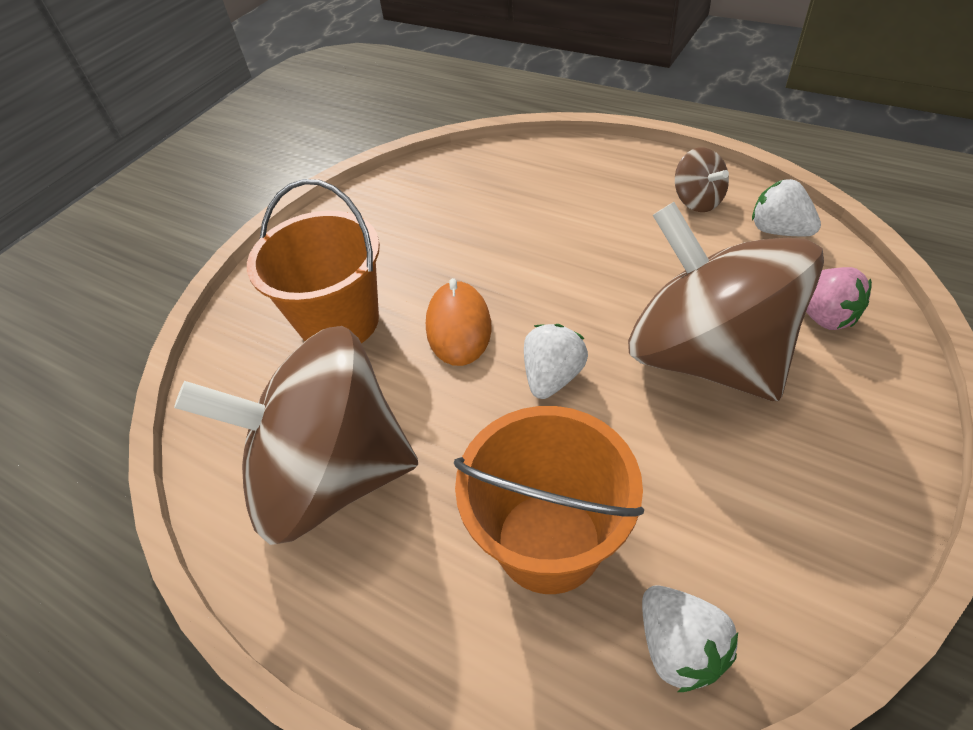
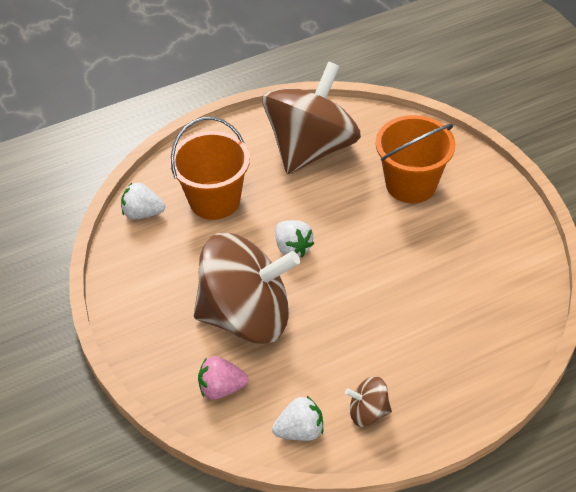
camera: 120 degrees right, 0 degrees up
(458, 327) = (362, 229): orange mouse -> none

